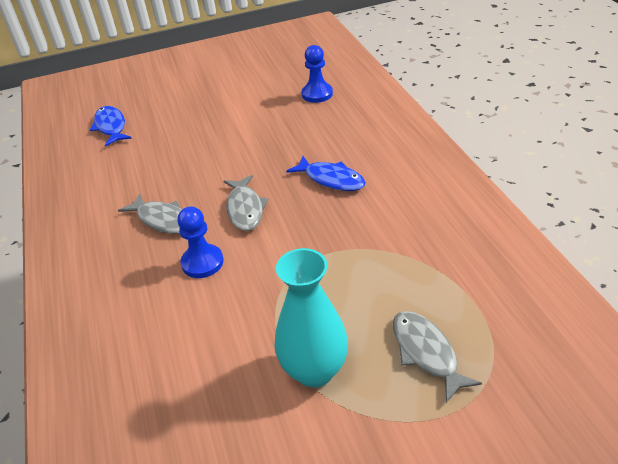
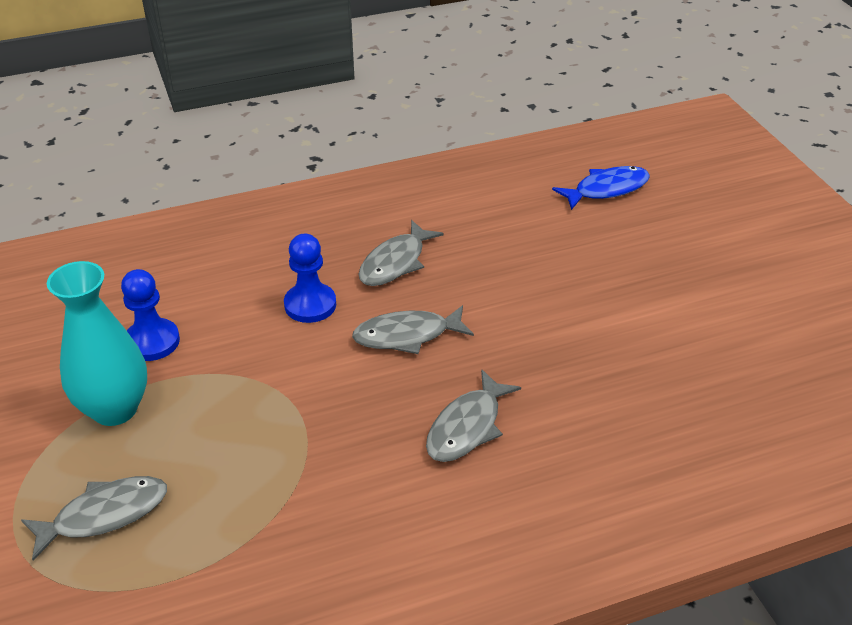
camera: 85 degrees right, 0 degrees up
(317, 94) = (724, 409): blue pawn -> blue pawn (152, 341)
(331, 179) = (467, 427): blue fish -> grey fish

